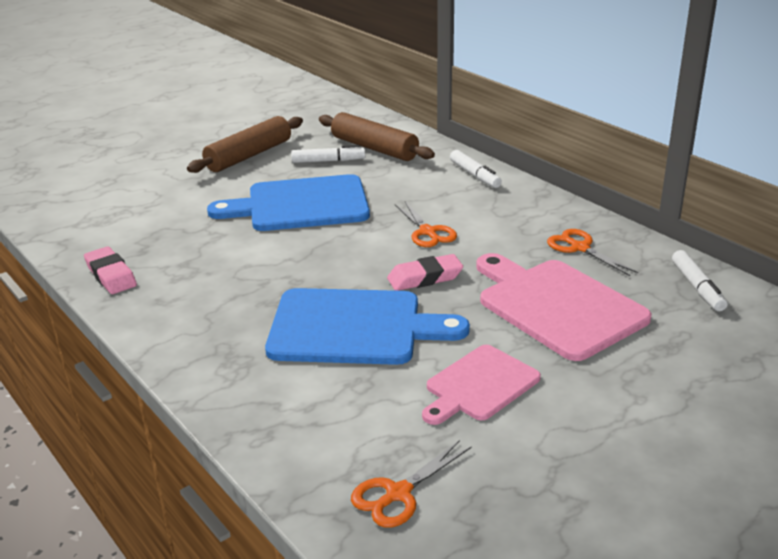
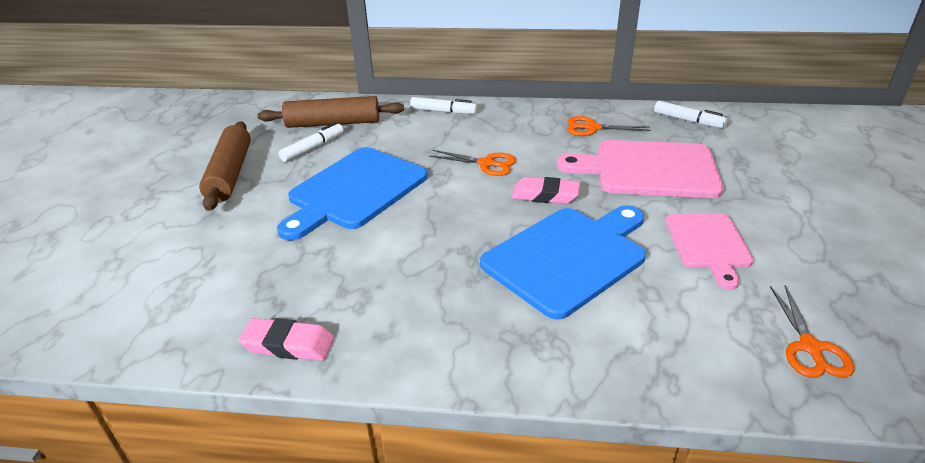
camera: 45 degrees left, 5 degrees up
(425, 278) = (545, 195): pink eraser -> pink eraser turned 75 degrees clockwise

